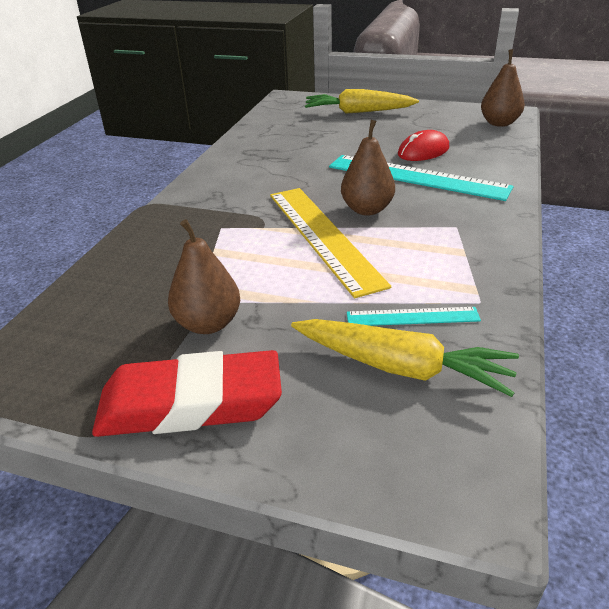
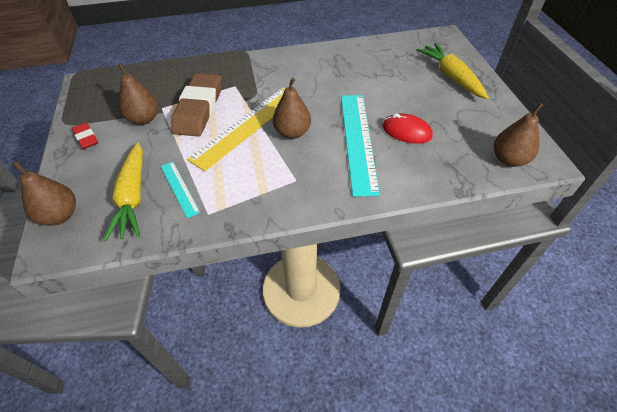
camera: 60 degrees right, 15 degrees up
(190, 404) = (86, 138): red eraser -> red eraser, size x0.48
(242, 266) = (199, 109): none -> brown eraser
(394, 469) = (60, 215): none -> brown pear

